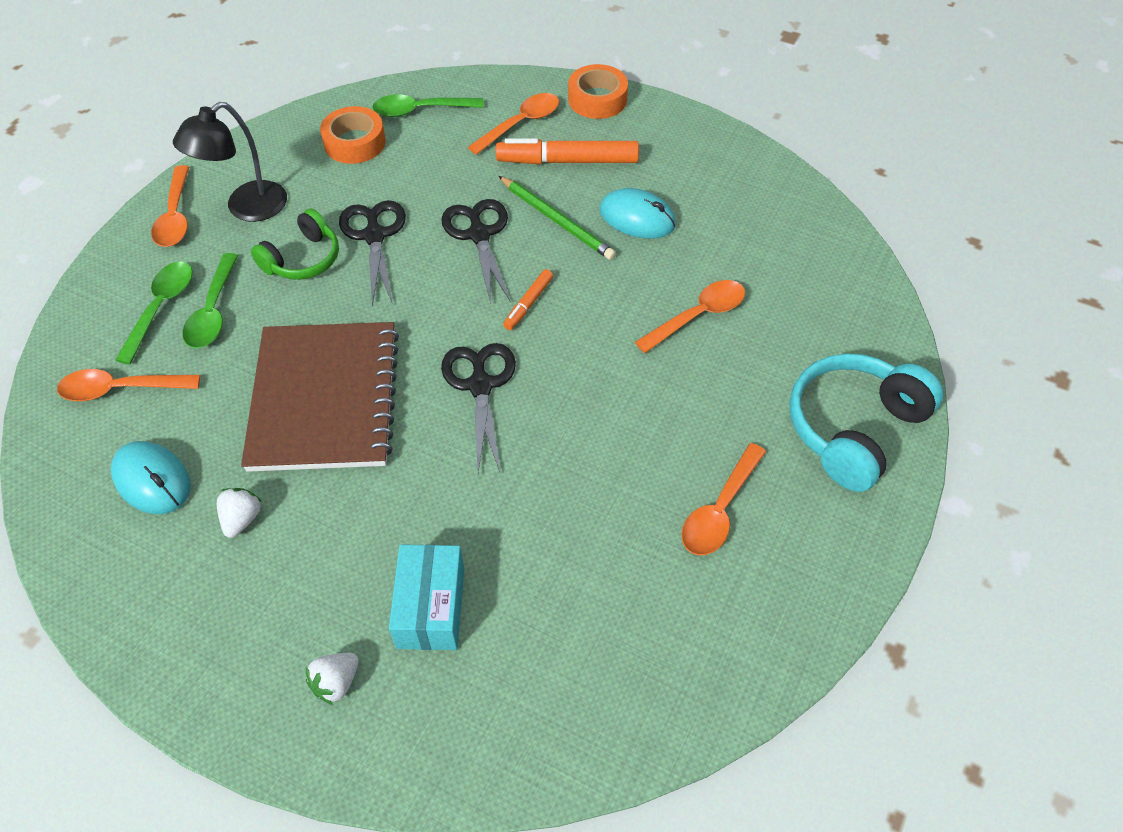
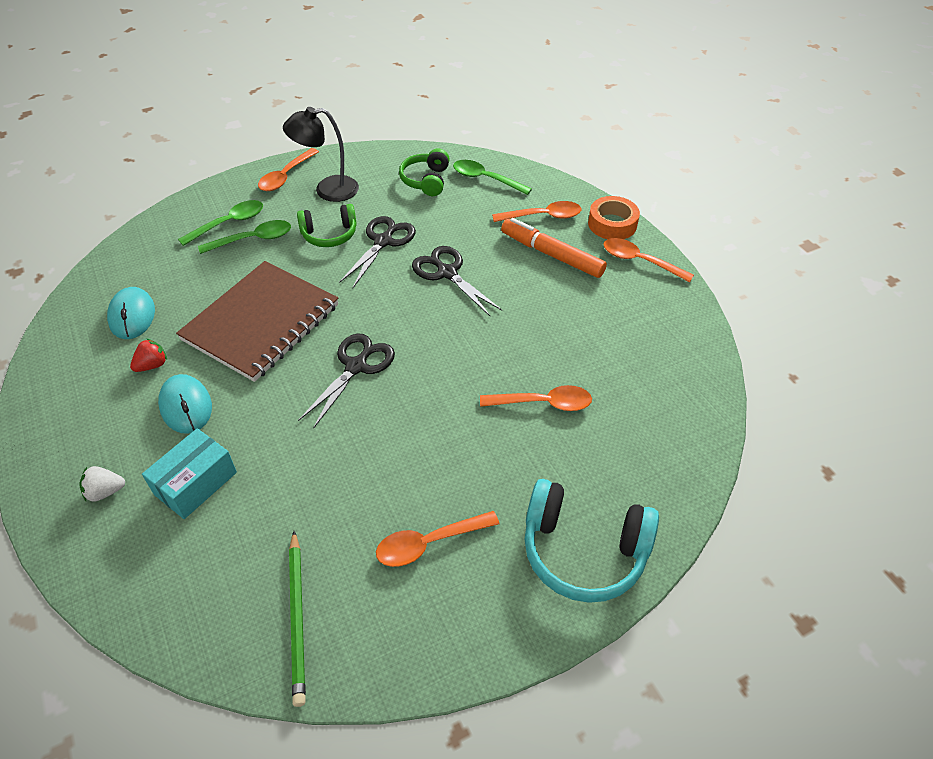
camera: 35 degrees right, 5 degrees down
(121, 389) = (166, 257): orange spoon -> orange spoon (640, 261)
(213, 311) = (253, 239): green spoon -> green spoon turned 150 degrees counterclockwise
(242, 519) = (152, 365): white strawberry -> red strawberry
(354, 143) = (426, 180): orange tape -> green headphones
(479, 235) = (447, 273): black scissors -> black scissors turned 60 degrees counterclockwise
(528, 303) = (436, 332): orange marker -> none
(557, 220) = (507, 289): green pencil -> green pencil (297, 618)
(637, 218) = (564, 315): turquoise mouse -> turquoise mouse (186, 406)
(854, 429) = (583, 550): turquoise headphones -> turquoise headphones turned 150 degrees counterclockwise

